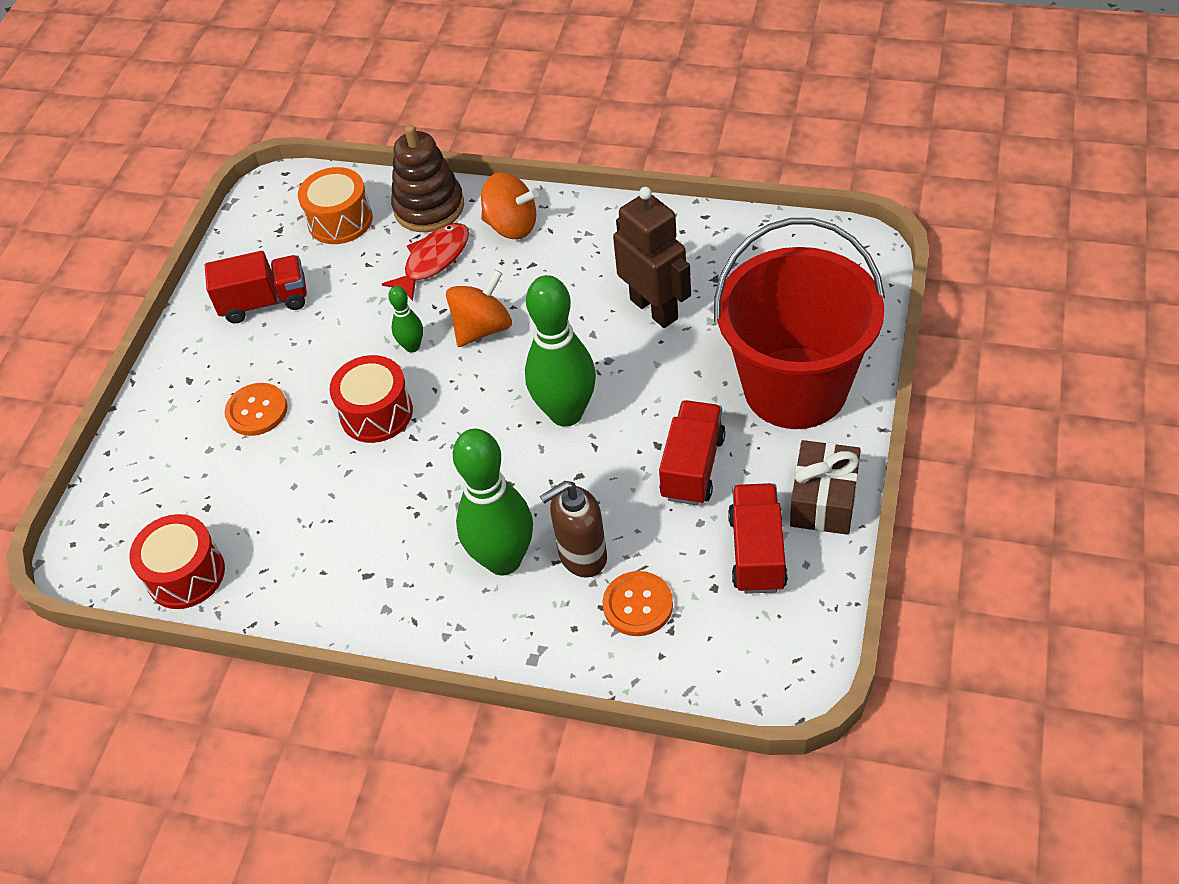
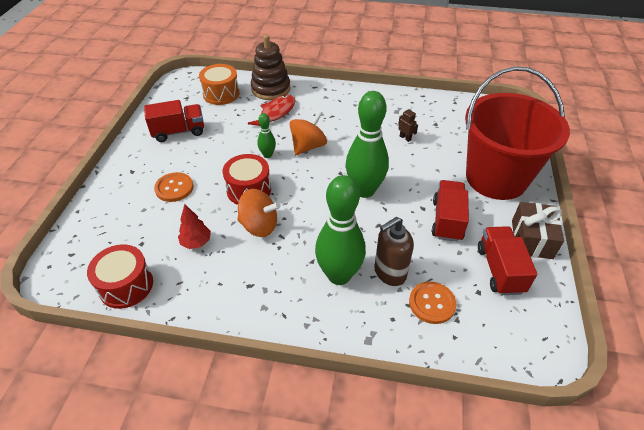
camera: 10 degrees left, 5 degrees down
(289, 506) = (196, 242): none -> red tree
(512, 226) = (318, 98): orange spinning top -> orange spinning top (259, 226)
(654, 309) = (405, 138): brown robot -> brown robot, size x0.40

